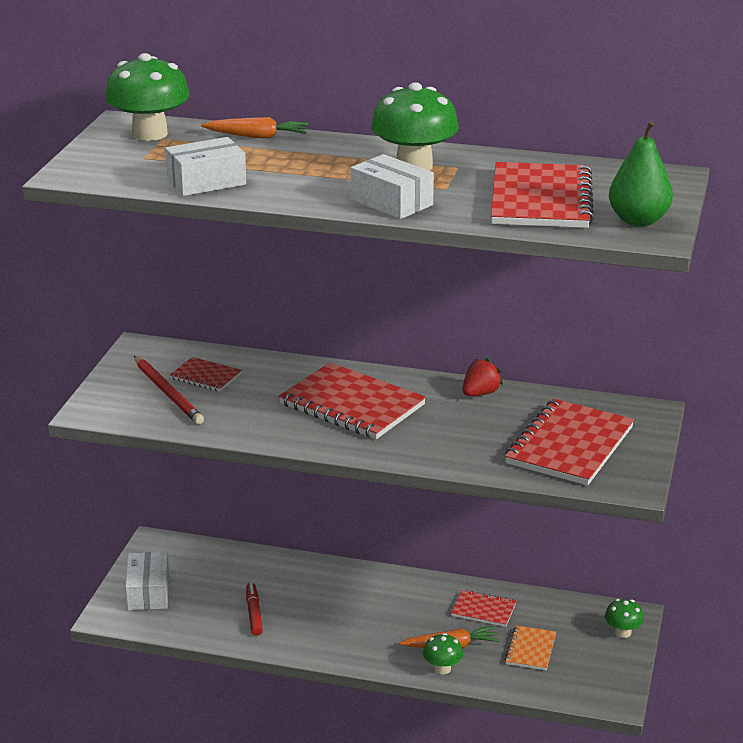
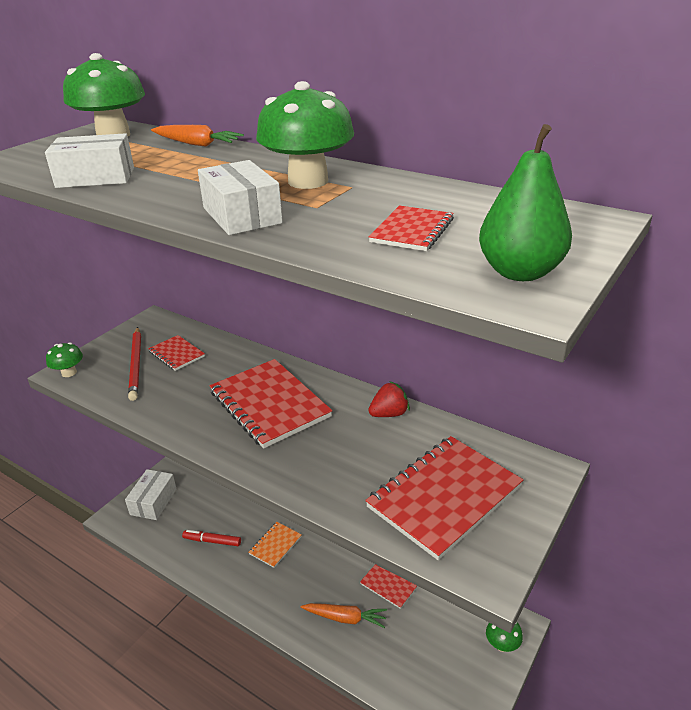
camera: 20 degrees right, 5 degrees up
(254, 614) = (212, 541): red marker -> red marker turned 90 degrees counterclockwise
(442, 668) = (327, 643): green mushroom -> green mushroom (69, 372)
(530, 650) = (411, 642): orange notebook -> orange notebook (275, 545)
(540, 199) = (412, 231): red notebook -> red notebook, size x0.50

